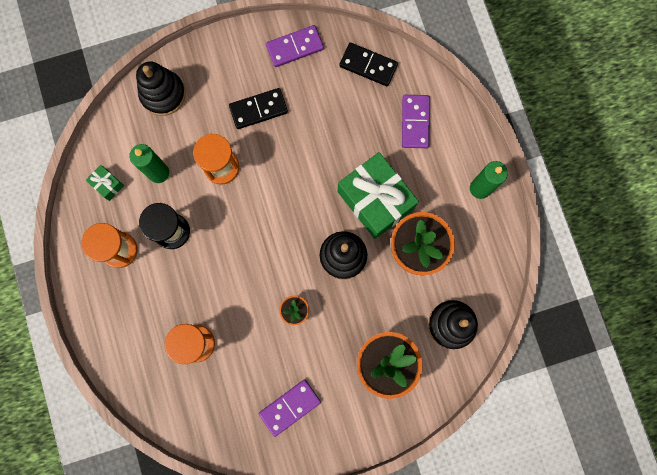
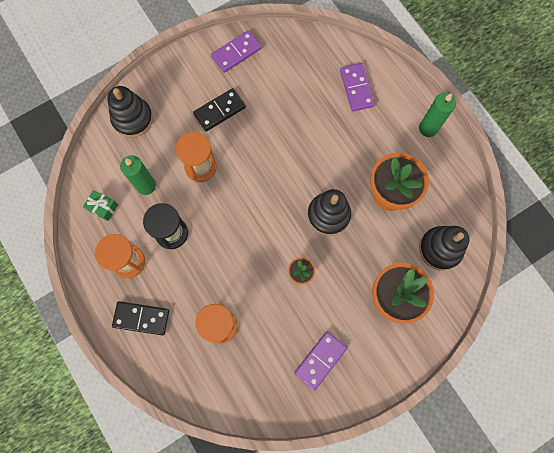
camera: 15 degrees left, 5 degrees down
(368, 66) = (303, 52): black domino -> black domino (141, 318)
(375, 200) = (342, 161): green gift -> none

